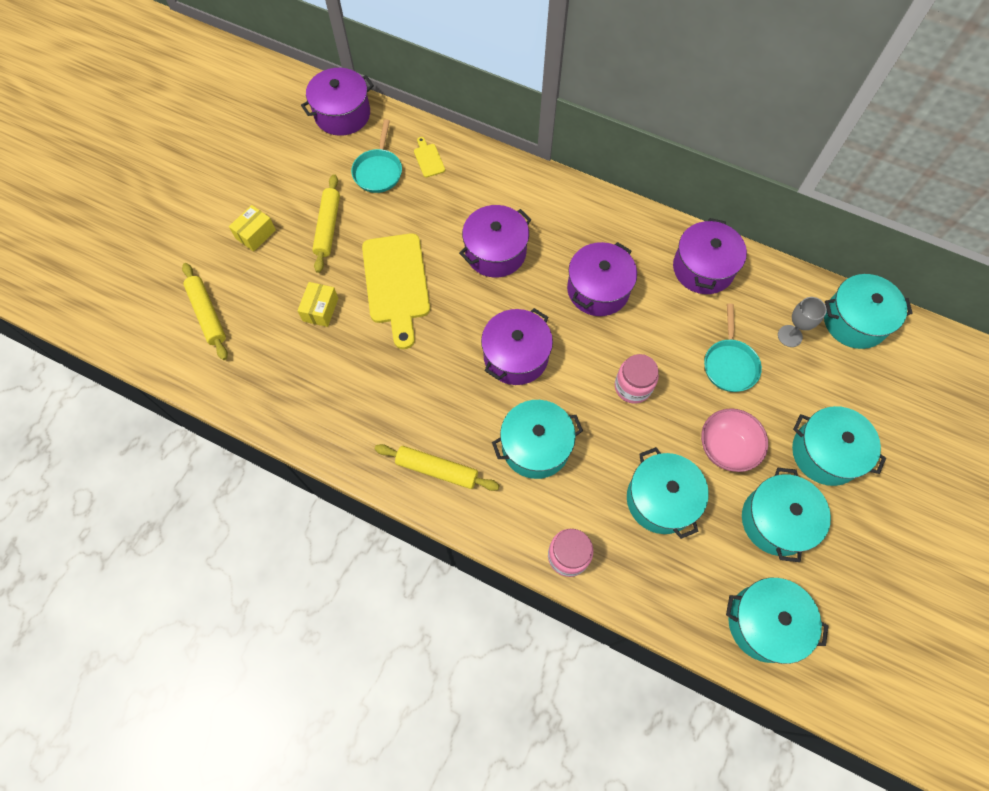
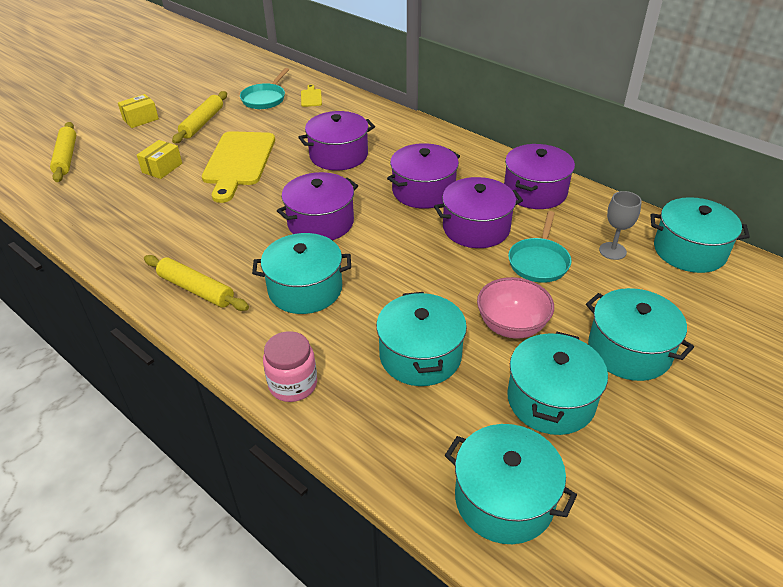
camera: 15 degrees right, 25 degrees down
(342, 114) = (255, 67): purple pot -> purple pot (476, 228)
(632, 387) = (428, 262): pink jar -> none

